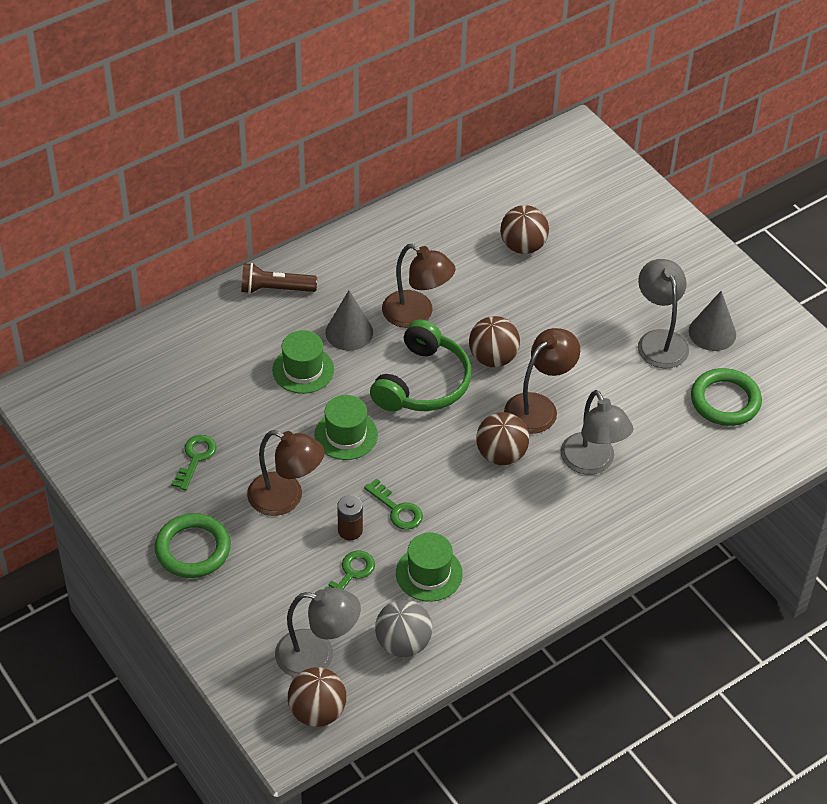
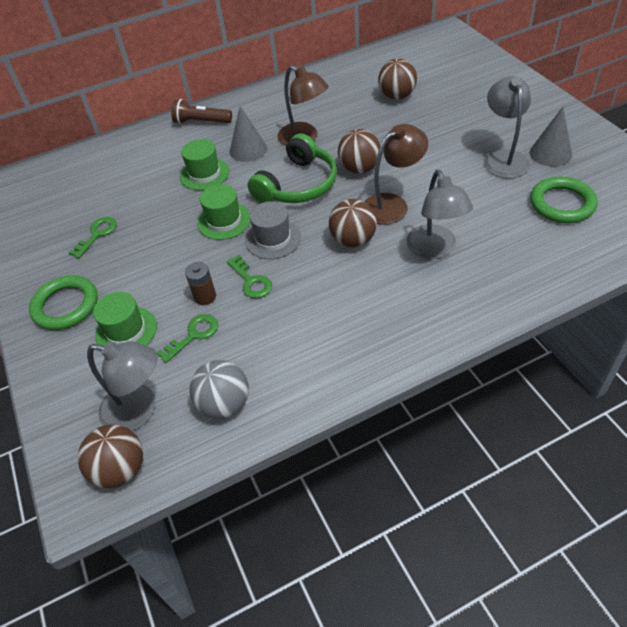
camera: 15 degrees right, 0 degrees up
(286, 498) = (158, 268): brown lamp -> none
(409, 457) = (273, 239): none -> grey hat
(429, 573) = (266, 338): green hat -> green hat (126, 331)

